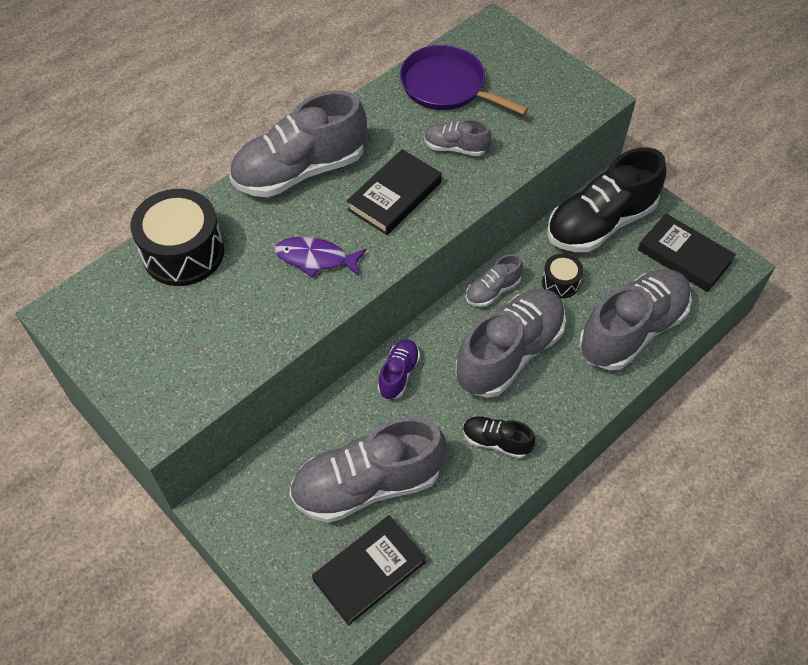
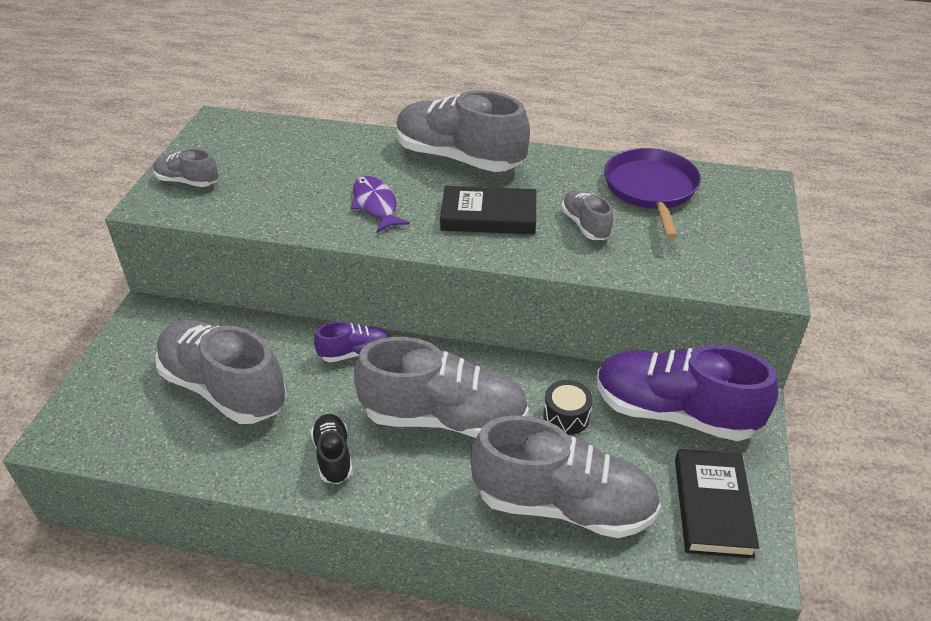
camera: 55 degrees right, 15 degrees down
(183, 252) = (319, 144): black drum -> none
(369, 571) = (134, 432): black book -> none
(492, 290) = (506, 371): grey shoe -> grey shoe (187, 181)
(600, 223) = (674, 412): black shoe -> purple shoe

